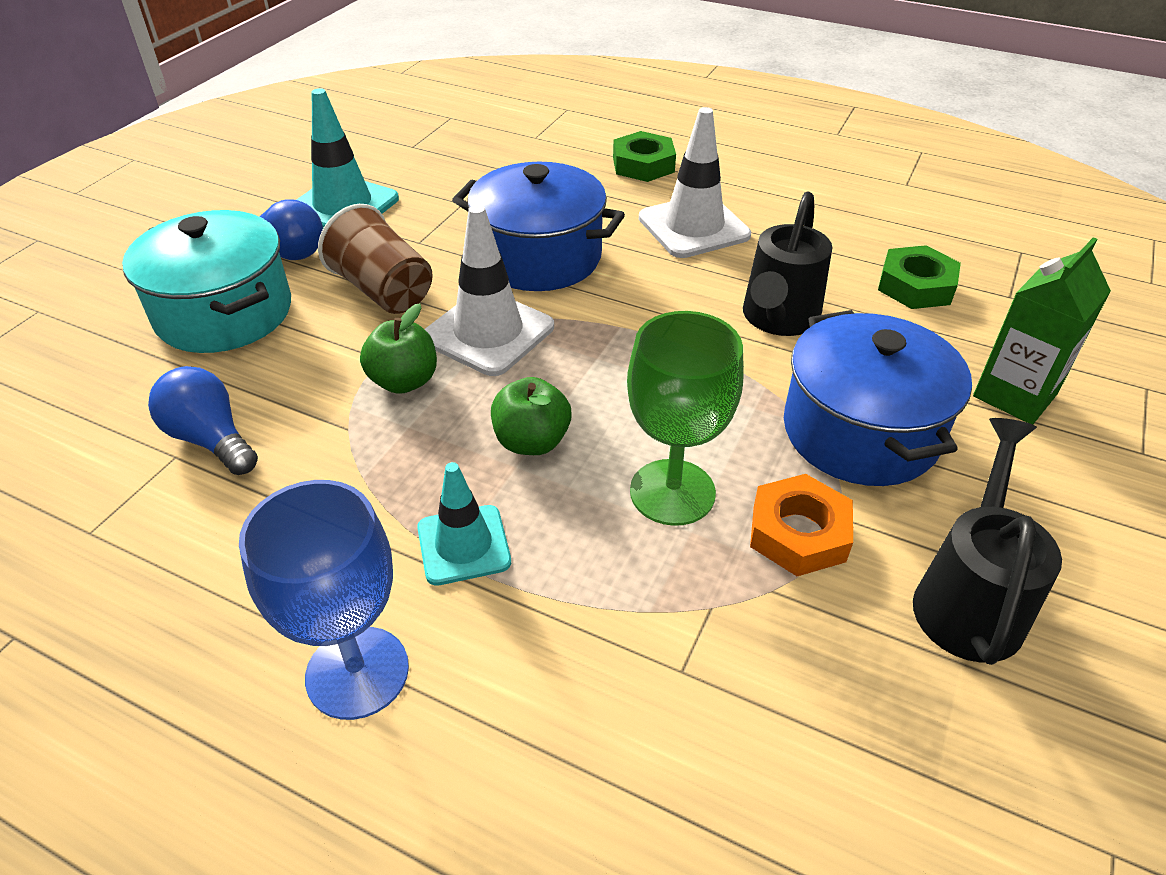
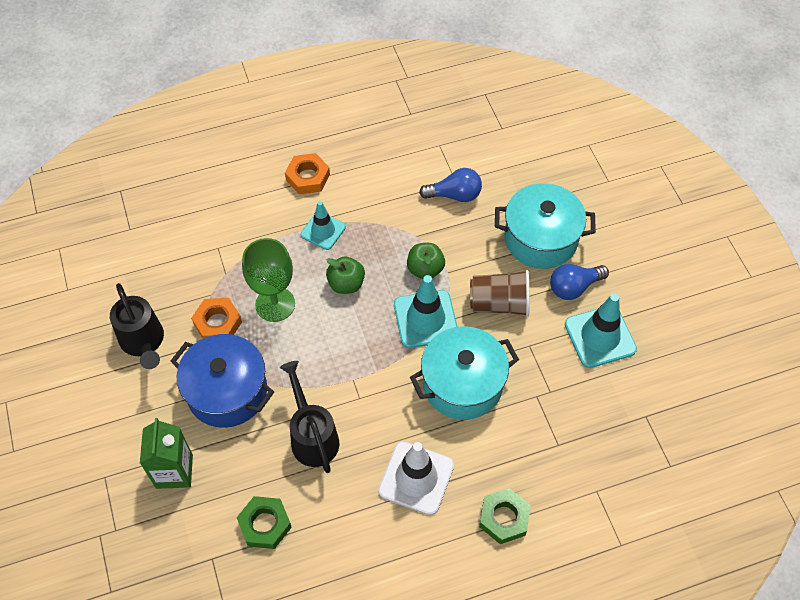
camera: 135 degrees right, 15 degrees up
(357, 672) = (308, 177): blue goblet -> orange nut
(488, 332) = (425, 319): white traffic cone -> turquoise traffic cone
(539, 257) = (462, 384): blue pot -> turquoise pot

